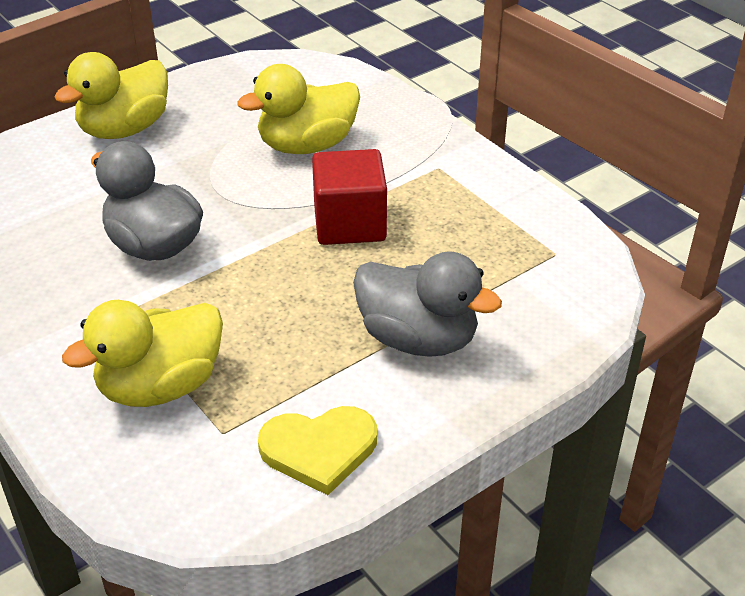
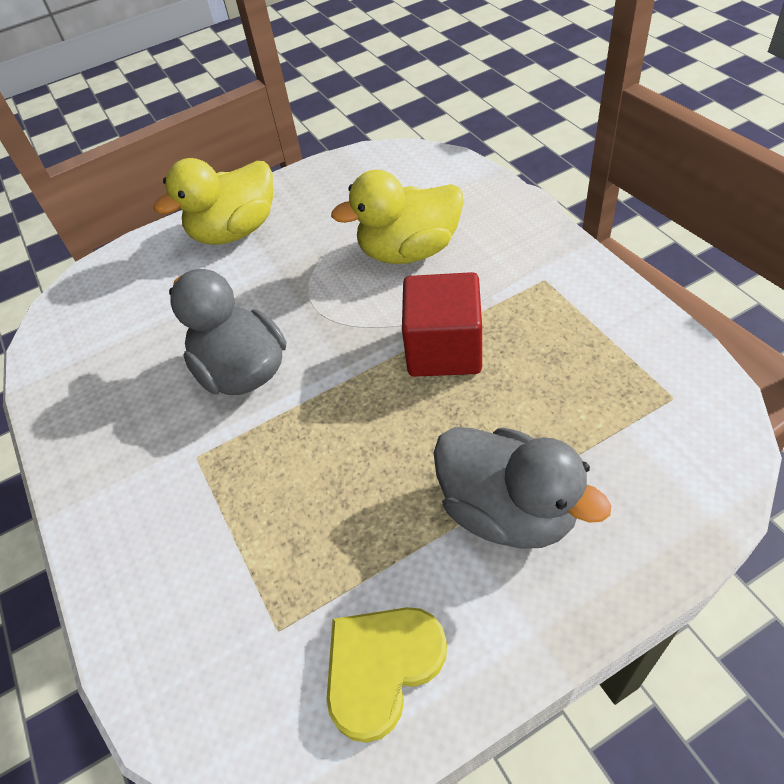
camera: 15 degrees right, 10 degrees up
(160, 386) = (221, 558): yellow duck -> none
(319, 449) = (381, 667): yellow heart -> yellow heart turned 135 degrees clockwise

